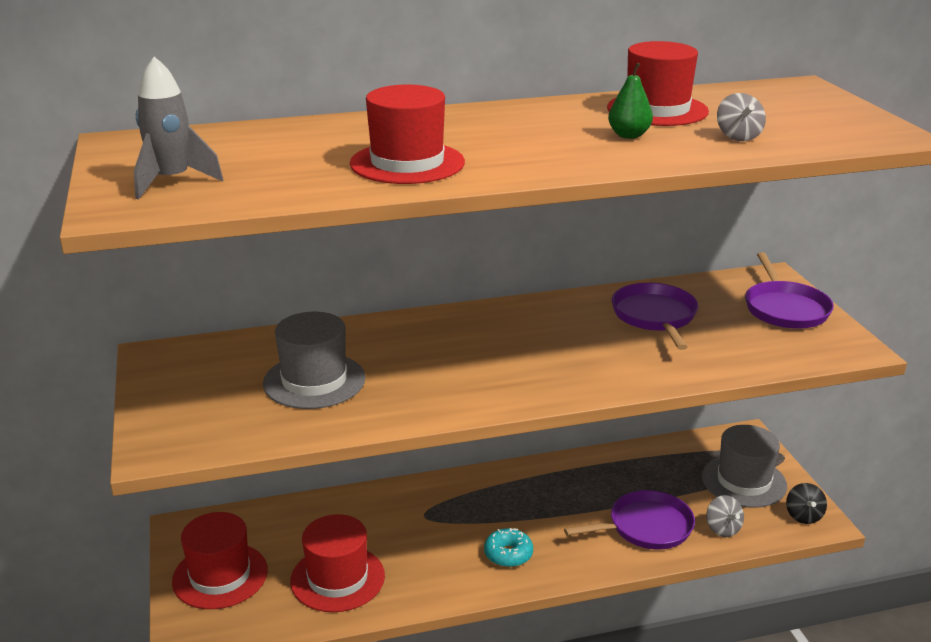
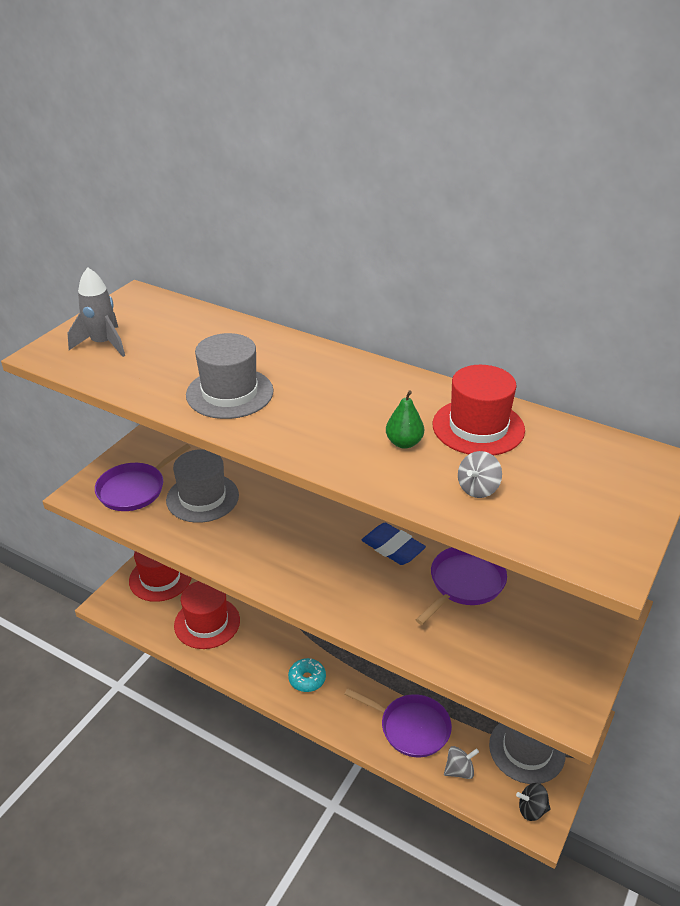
camera: 45 degrees right, 10 degrees up
(407, 163) = (229, 393): red hat -> grey hat
(560, 324) = (393, 548): none -> blue eraser
(722, 529) = (459, 770): grey spinning top -> grey spinning top turned 135 degrees counterclockwise
(785, 309) = (574, 642): purple pan -> purple pan (134, 489)
(803, 516) = (531, 809): black spinning top -> black spinning top turned 45 degrees clockwise

